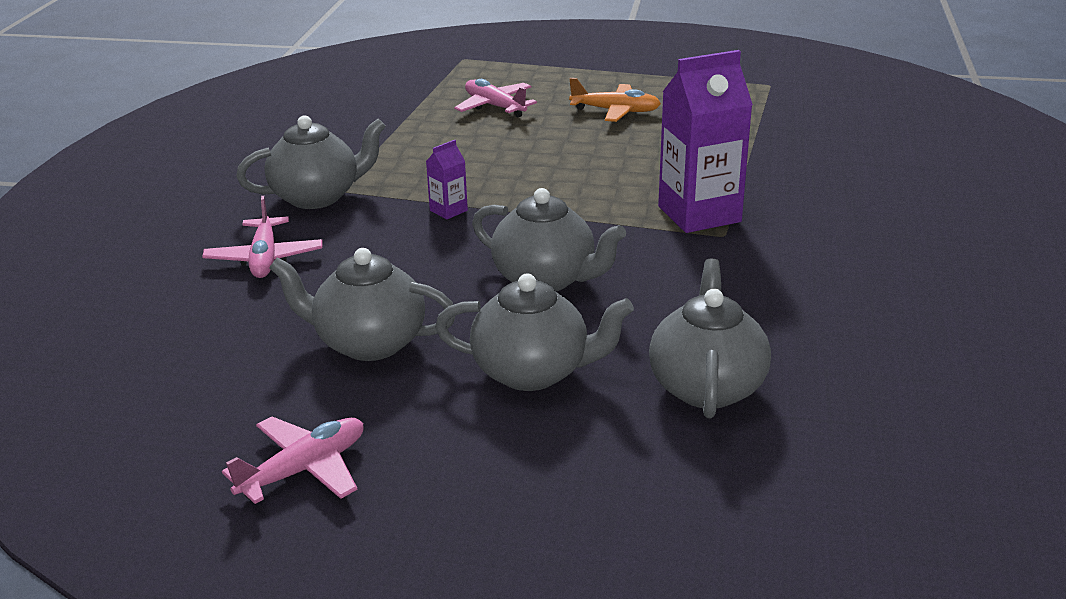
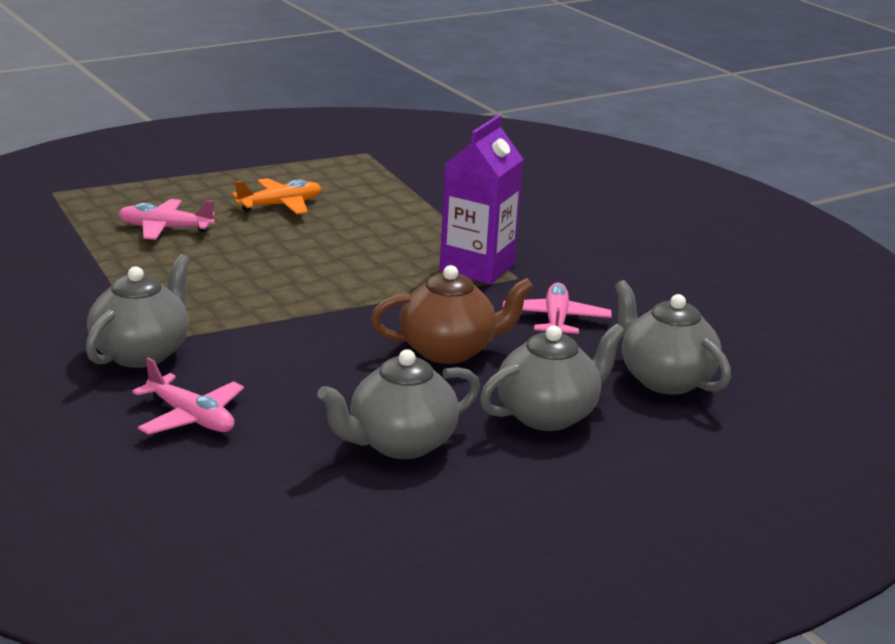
camera: 45 degrees left, 5 degrees down
(304, 469) = (510, 542): pink plane -> pink plane (556, 320)
(448, 210) = (282, 326): purple carton -> none
(546, 279) = (449, 350): grey teapot -> brown teapot

